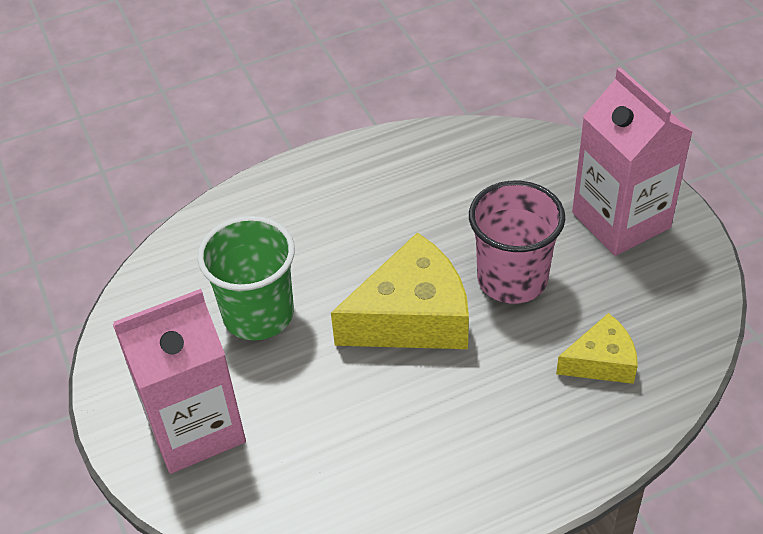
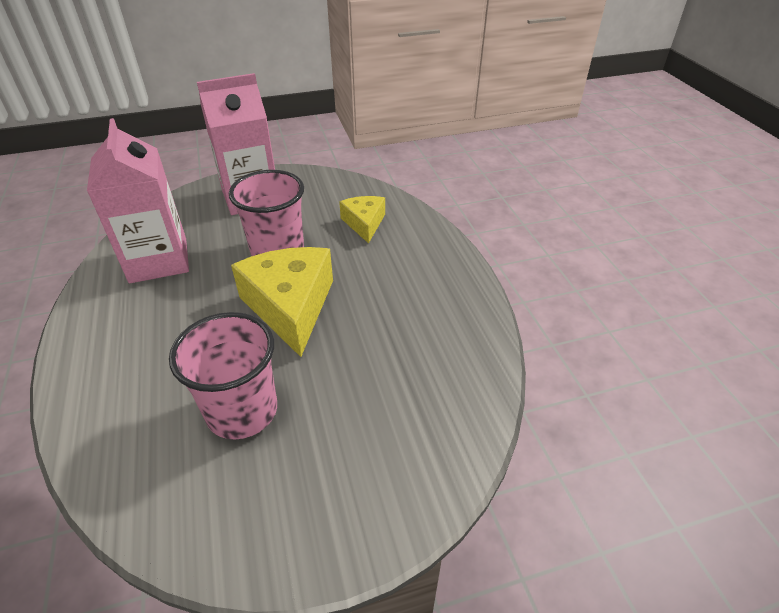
camera: 85 degrees left, 5 degrees down
(195, 427) = (362, 472): pink carton -> pink carton (158, 260)
(258, 314) = (242, 411): green cup -> pink cup

